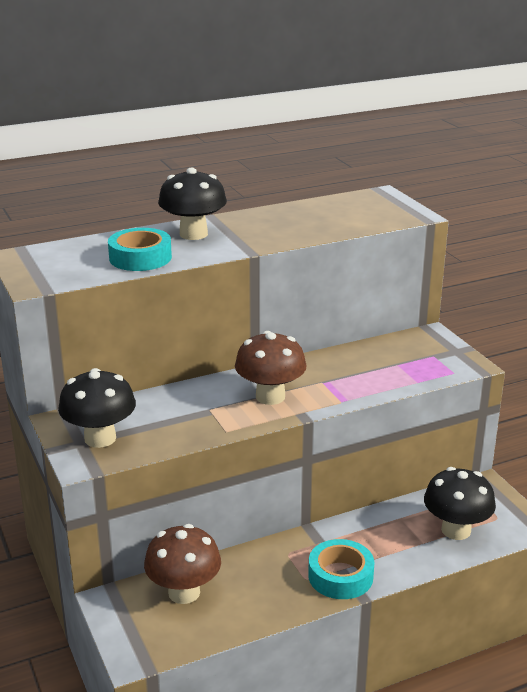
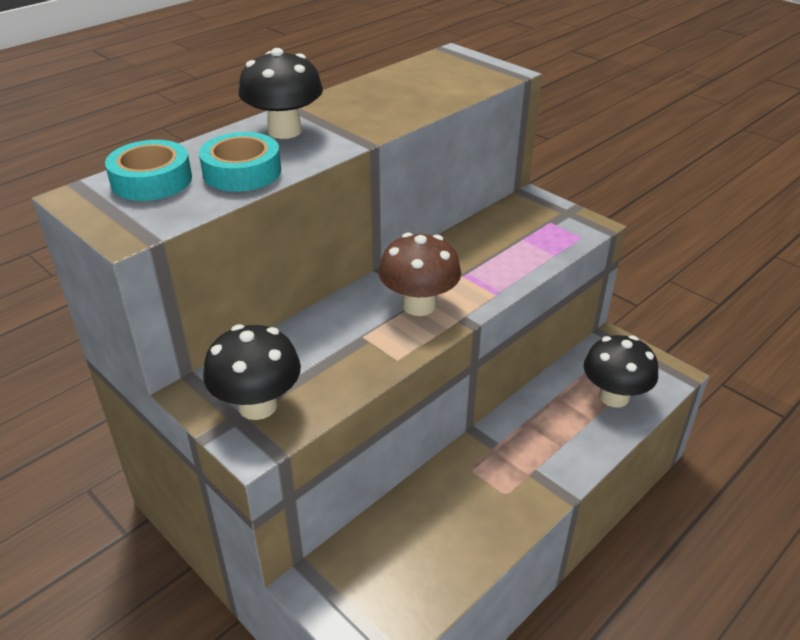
camera: 20 degrees left, 10 degrees up
(184, 592) = (388, 549): brown mushroom -> none
(340, 576) = (537, 480): turquoise tape -> turquoise tape (151, 180)

